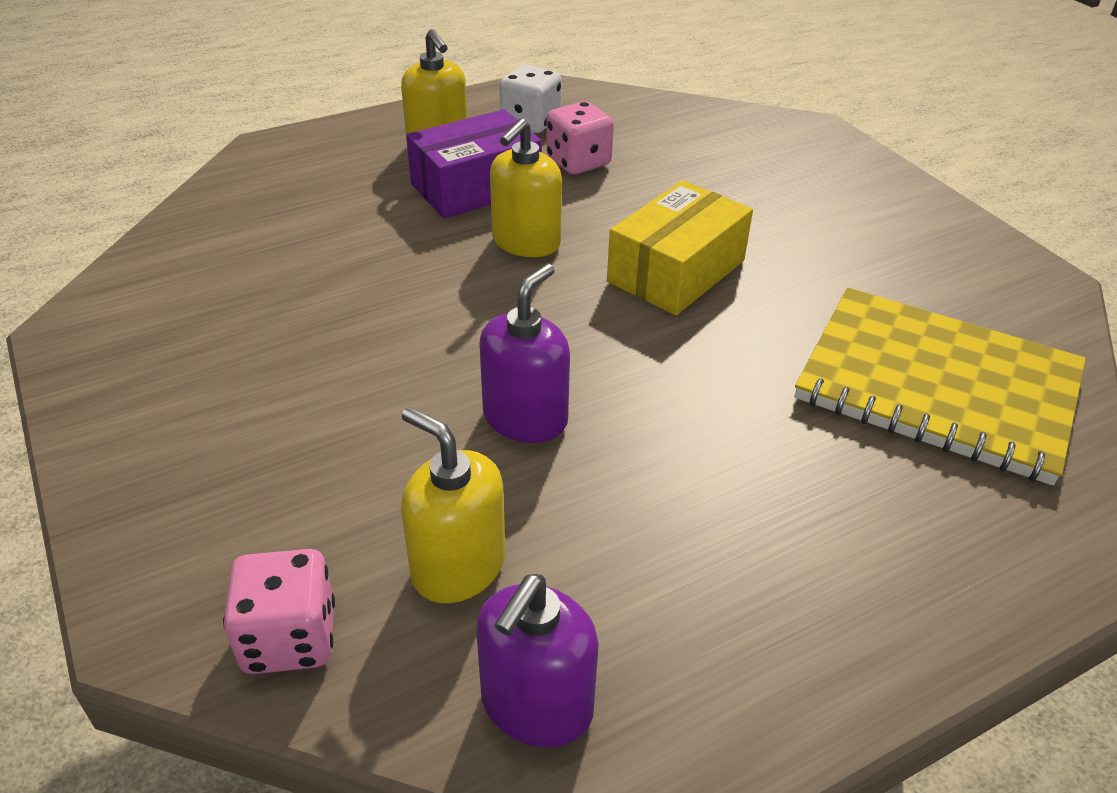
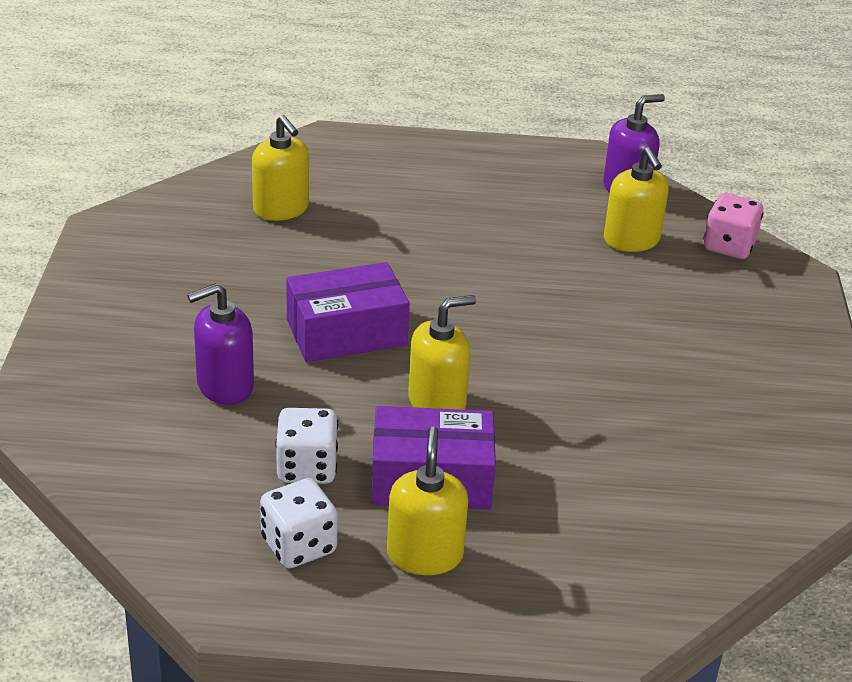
camera: 150 degrees left, 5 degrees down
(525, 418) = (544, 286): purple soap dispenser -> purple soap dispenser (224, 386)
(578, 162) = (307, 468): pink dice -> white dice
(676, 271) = (346, 332): yellow box -> purple box
(937, 386) = (281, 209): yellow notebook -> yellow soap dispenser

